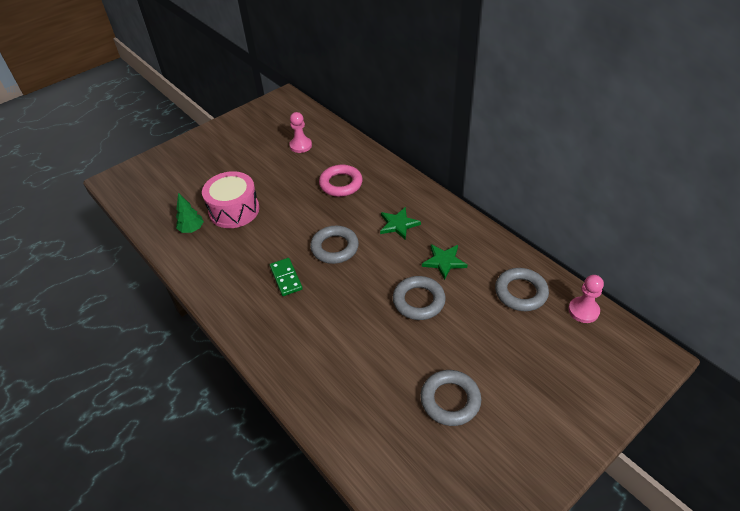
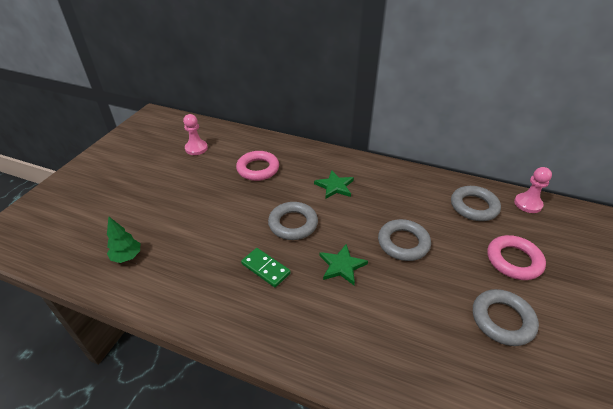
camera: 30 degrees left, 5 degrees down
(234, 210) = (165, 223): pink drum -> none
(444, 261) = (396, 203): green star -> green star (342, 266)
(511, 357) = (513, 260): none -> pink ring

